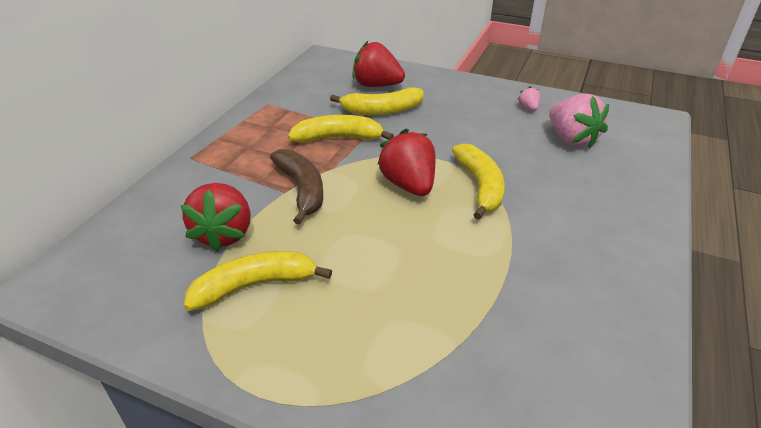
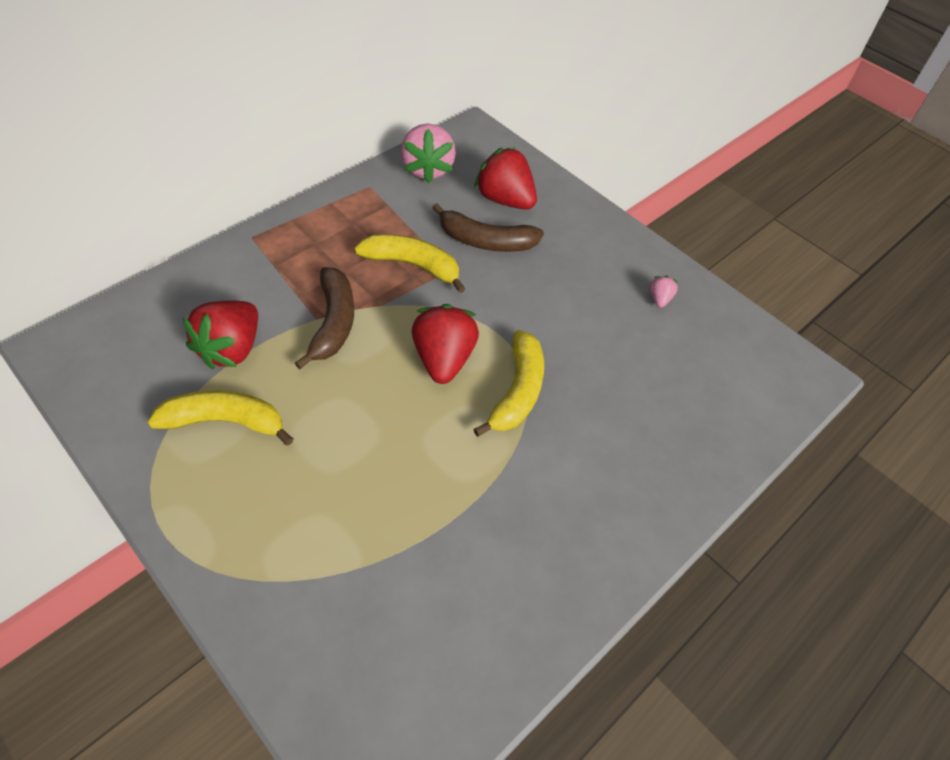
camera: 20 degrees right, 15 degrees up
(382, 110) = (485, 241): yellow banana -> brown banana
(571, 139) = (674, 366): pink strawberry -> pink strawberry (427, 169)

